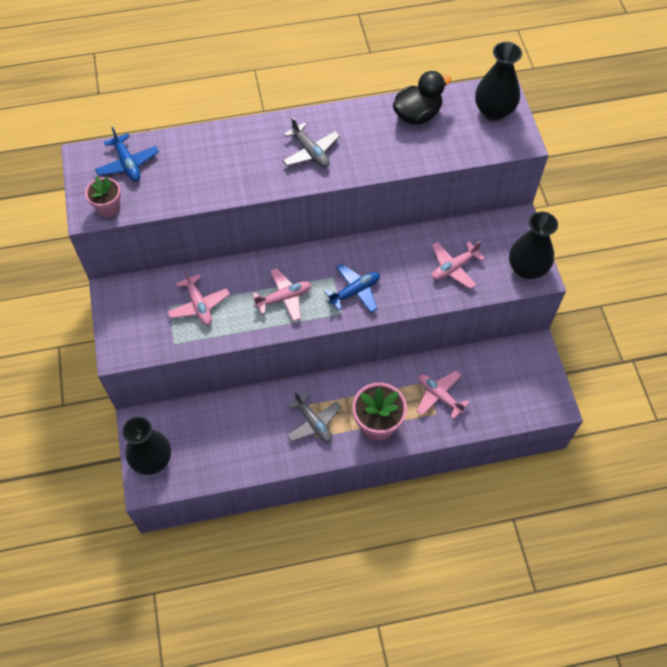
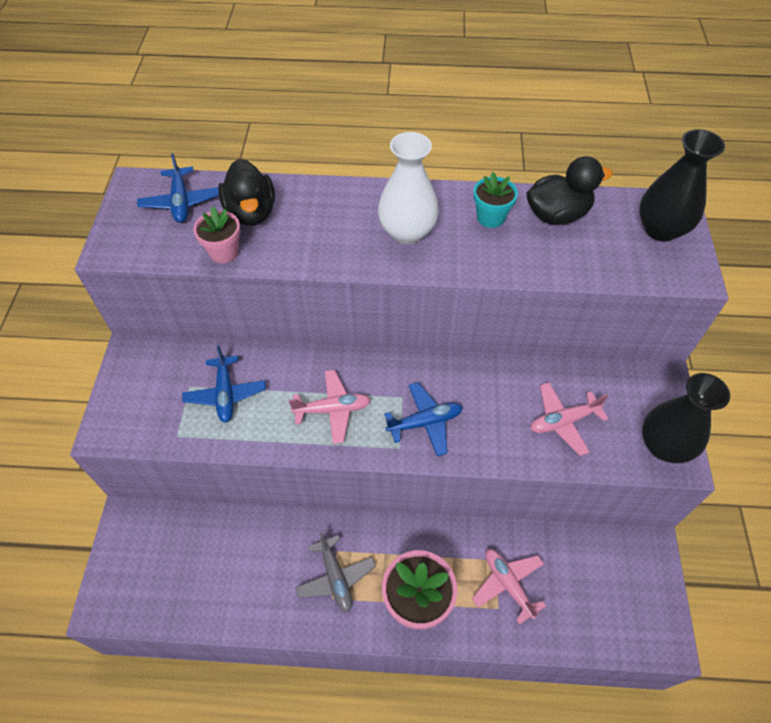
camera: 15 degrees right, 5 degrees down
(108, 208) = (135, 247): pink flower pot -> pink flower pot (224, 252)
(152, 460) = (123, 574): black vase -> none
(186, 161) = (251, 212): none -> black duck
(199, 305) = (225, 394): pink plane -> blue plane
(310, 152) = (407, 232): grey plane -> white vase
(369, 127) = (490, 217): none -> turquoise flower pot

